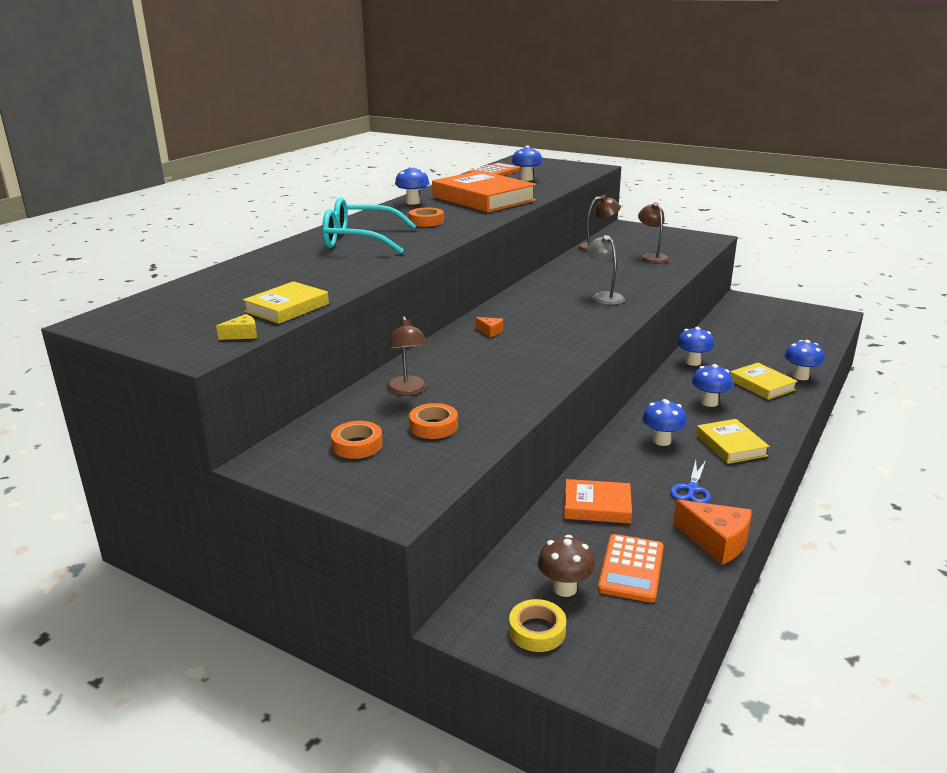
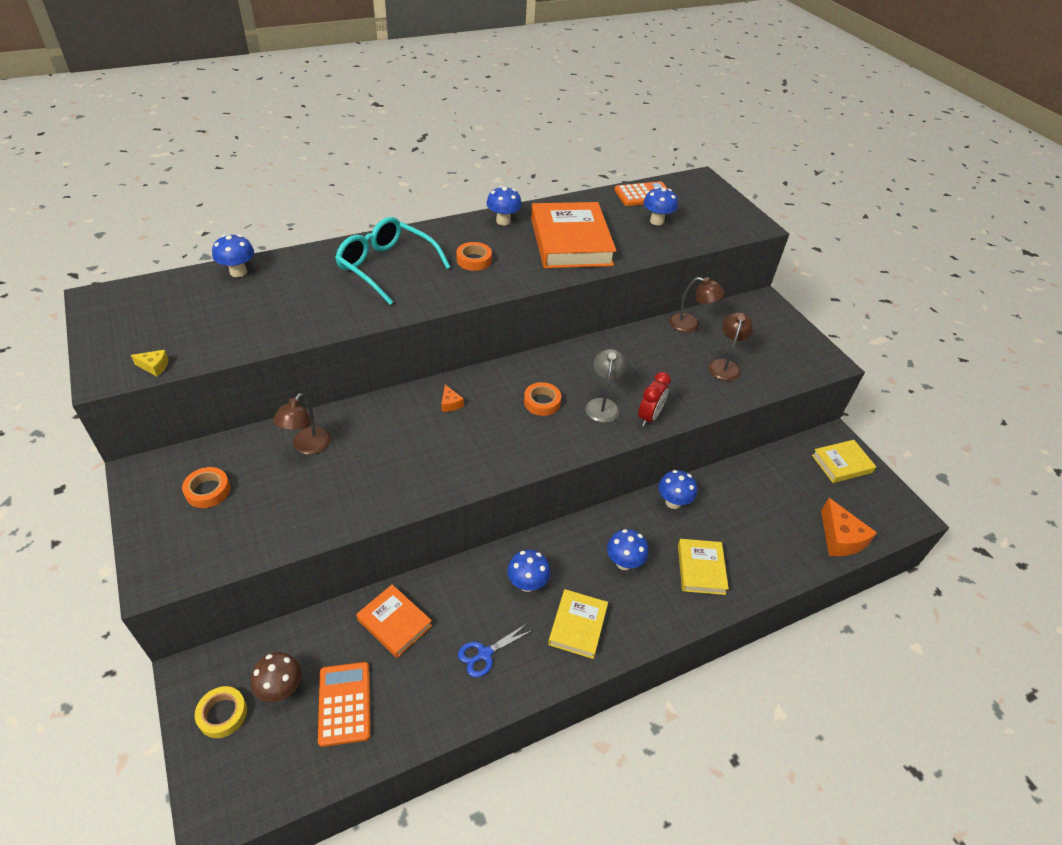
camera: 30 degrees right, 20 degrees up
(287, 308) = (221, 345): yellow book -> yellow book (841, 464)
(433, 426) = (276, 501): orange tape -> orange tape (542, 402)
(631, 568) = (344, 703): orange calculator -> orange calculator turned 120 degrees clockwise
(645, 292) = (649, 417): none -> red clock
(716, 541) = (435, 721): orange cheese -> orange cheese (840, 538)
(800, 376) = (754, 580): blue mushroom -> blue mushroom (238, 272)

